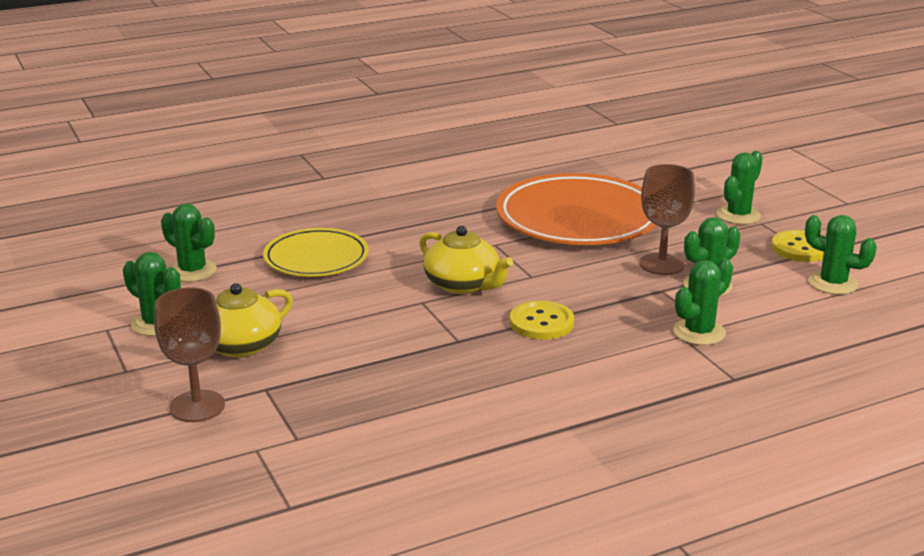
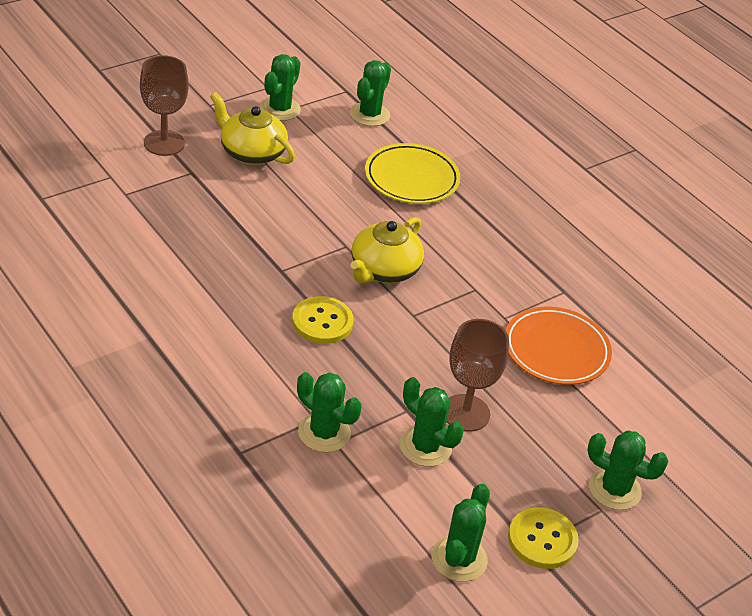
camera: 75 degrees right, 15 degrees up
(578, 218) = (556, 350): orange plate -> orange plate, size x0.60

